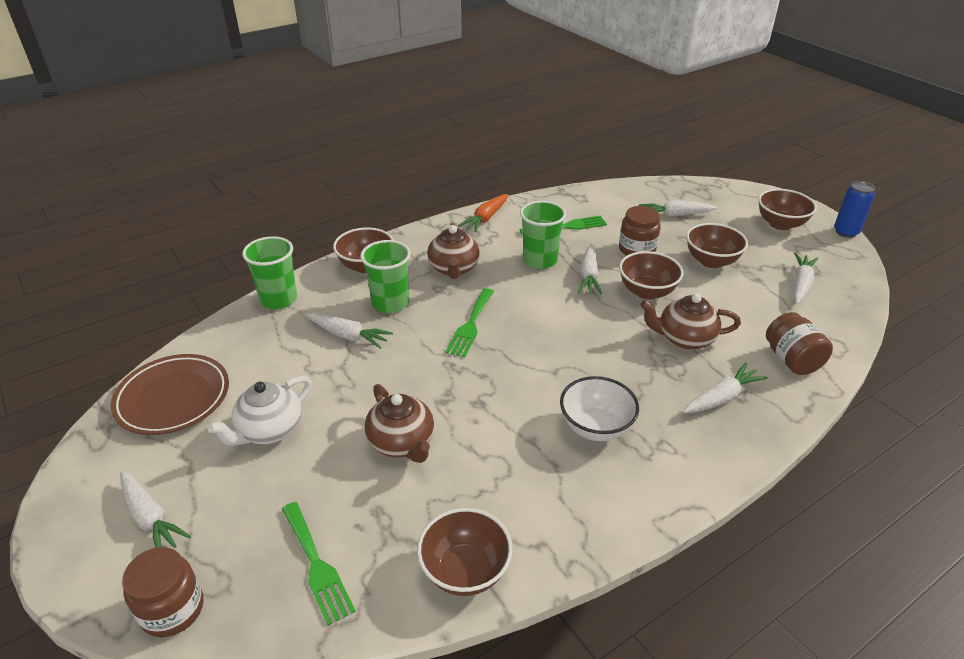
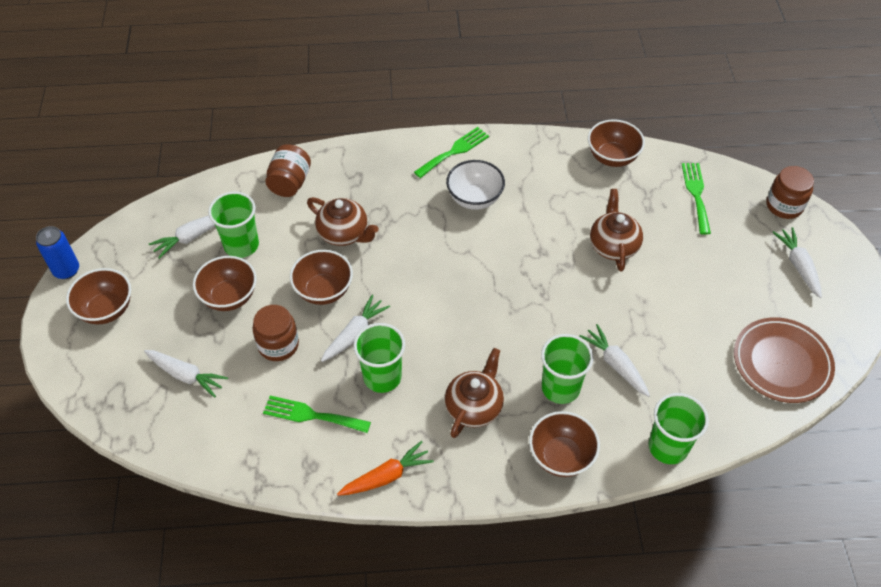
camera: 150 degrees left, 15 degrees up
(269, 430) = (707, 297): white teapot -> none
(470, 325) = (503, 326): green fork -> green fork (454, 151)
(722, 397) = (370, 180): white carrot -> none
(754, 295) = (241, 245): none -> green cup

